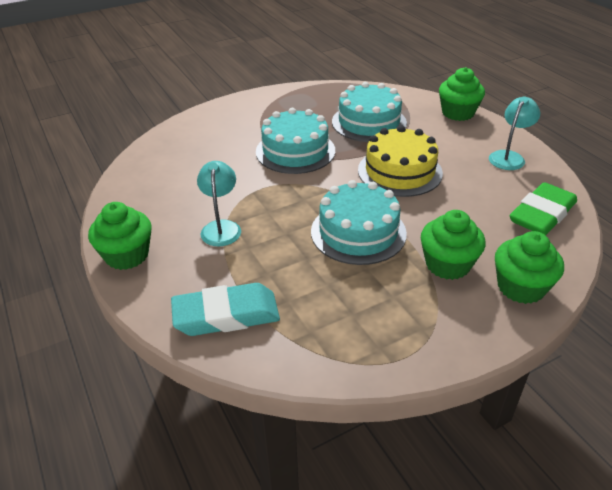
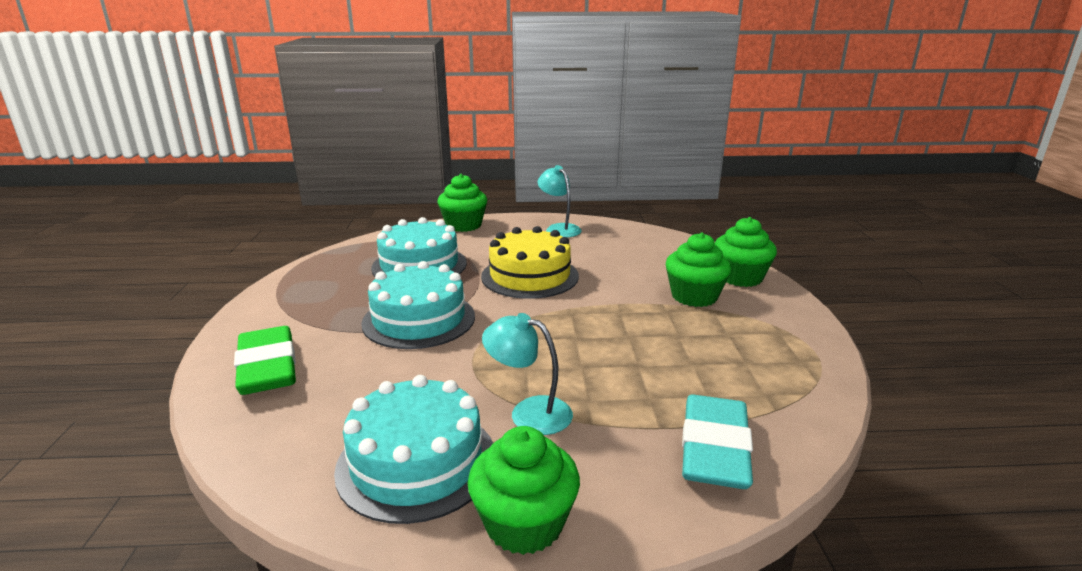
camera: 65 degrees left, 15 degrees down
(358, 232) = (614, 324): turquoise cake -> turquoise cake (417, 462)
(542, 214) = (651, 242): green eraser -> green eraser (268, 367)

